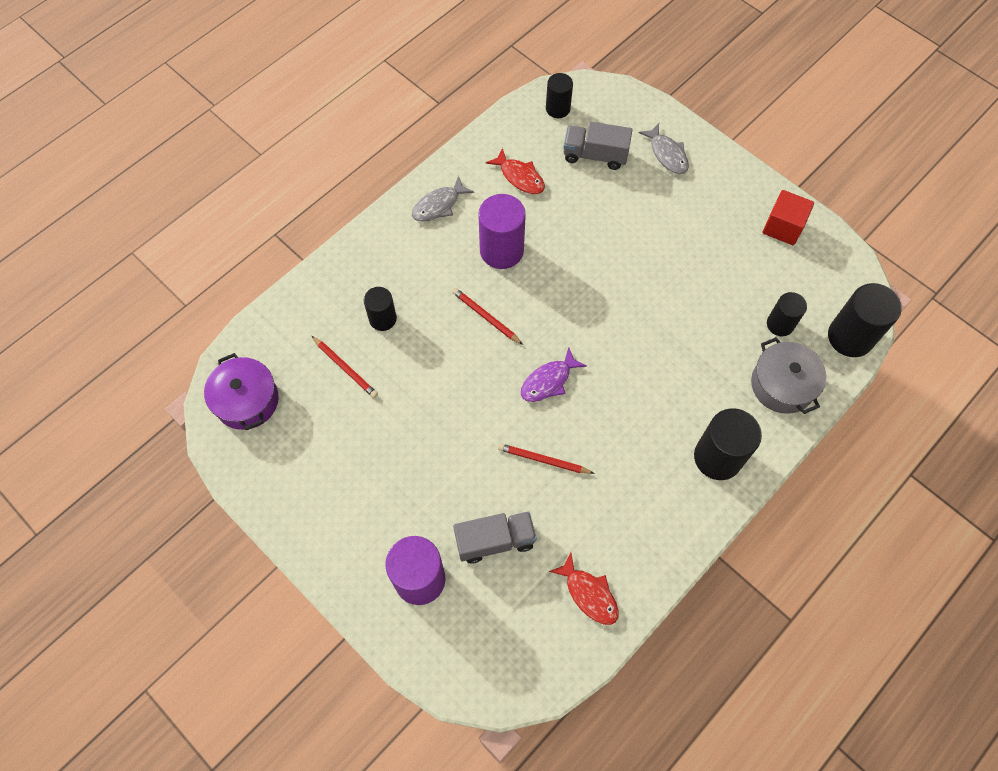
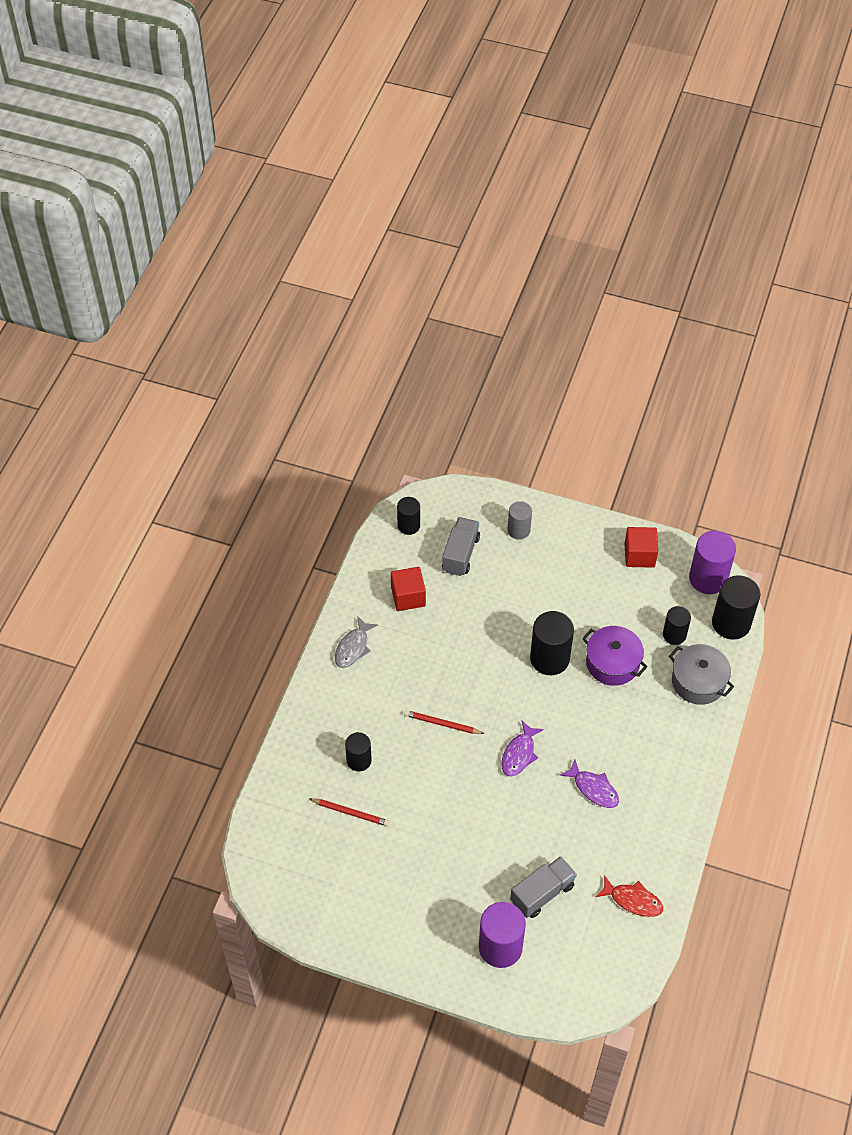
camera: 25 degrees left, 10 degrees down
(247, 400) = (284, 873): purple pot -> purple pot (612, 663)
(501, 250) = (426, 664): purple cylinder -> purple cylinder (708, 578)
(520, 177) = (408, 597): red fish -> red cube
(543, 460) = (547, 817): red pencil -> none
(595, 155) = (460, 554): grey truck -> grey truck turned 120 degrees clockwise
(608, 452) = (593, 789): none -> purple fish
(667, 154) = (518, 530): grey fish -> grey cylinder
(717, 457) = (677, 757): black cylinder -> black cylinder (549, 658)

